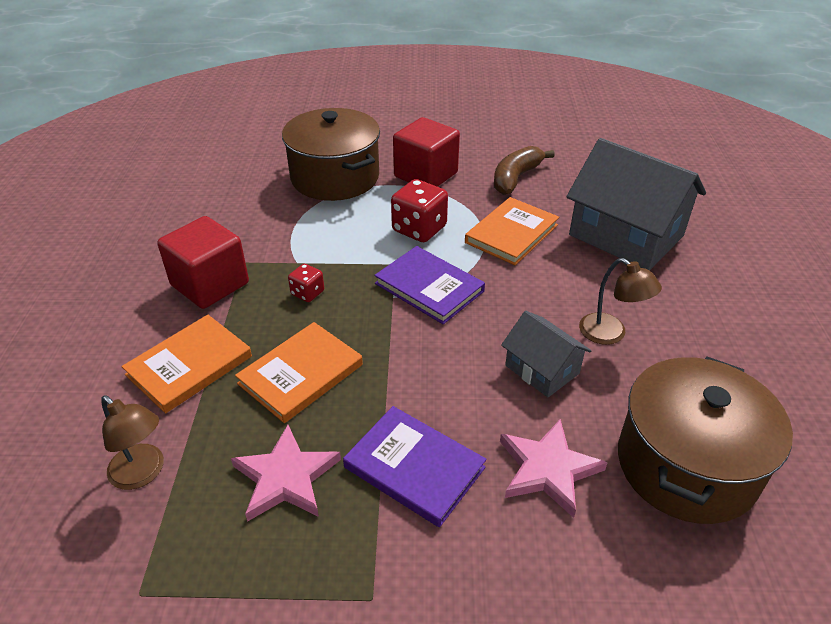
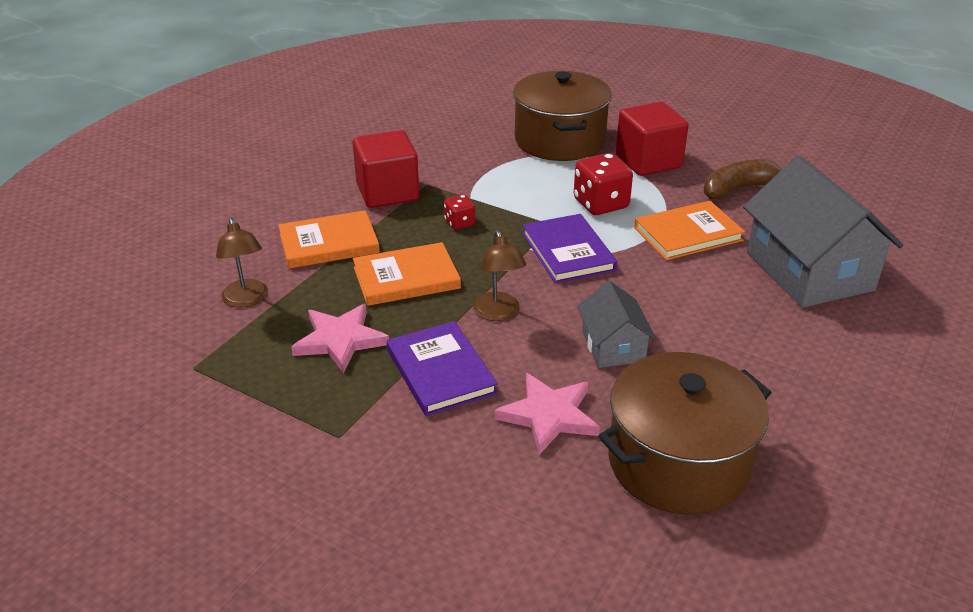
camera: 30 degrees right, 5 degrees down
(610, 334) = (706, 344): brown lamp -> brown lamp (498, 313)

